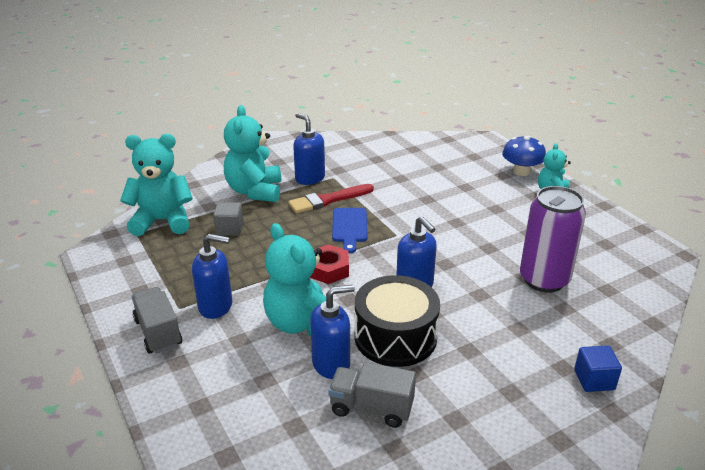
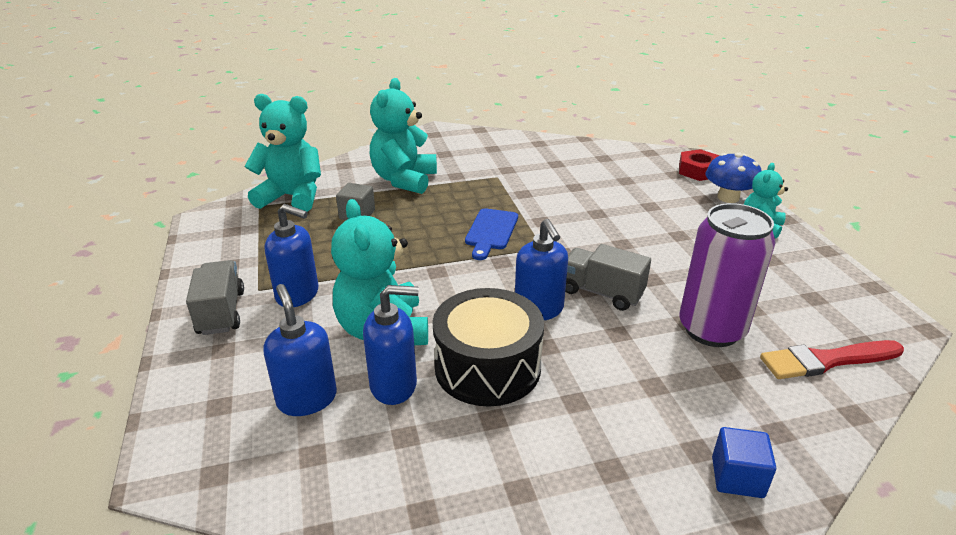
camera: 15 degrees right, 0 degrees up
(310, 178) = (471, 174): blue soap dispenser -> blue soap dispenser (307, 399)
(328, 200) = (480, 199): red brush -> red brush (826, 360)
(328, 269) = (444, 274): red nut -> red nut (698, 171)
(371, 408) = (416, 452): grey truck -> grey truck (601, 293)

